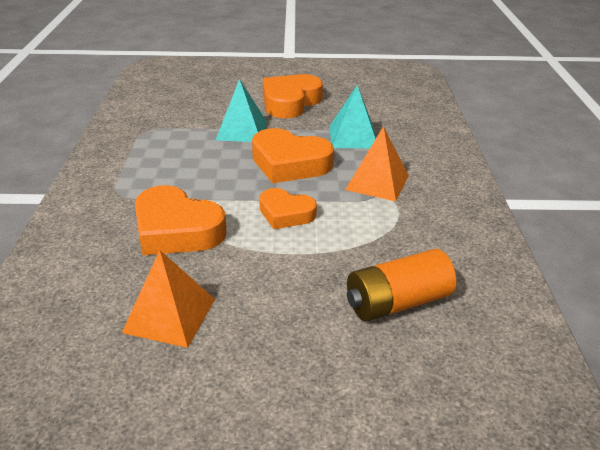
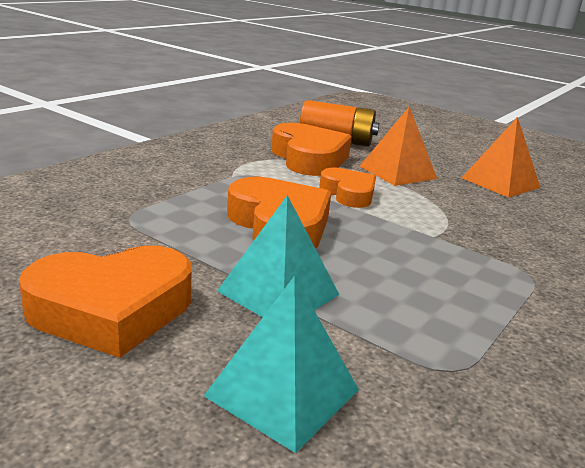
camera: 145 degrees left, 10 degrees down
(176, 230) = (470, 220): orange heart -> orange heart (309, 158)
(353, 137) = (148, 219): turquoise pyramid -> turquoise pyramid (283, 392)
(377, 182) = (222, 180): orange pyramid -> orange pyramid (397, 172)

